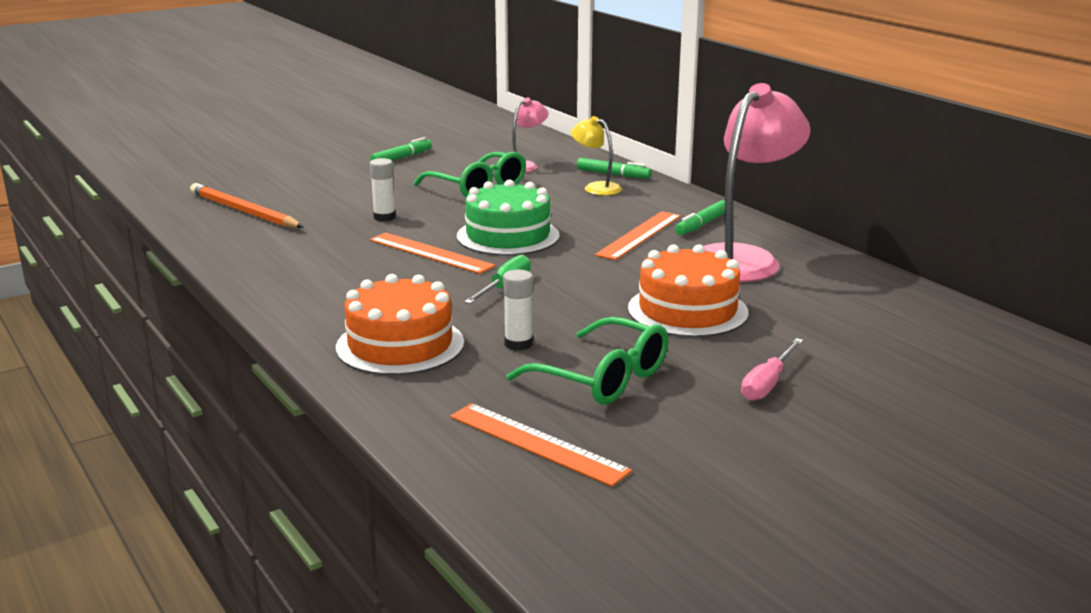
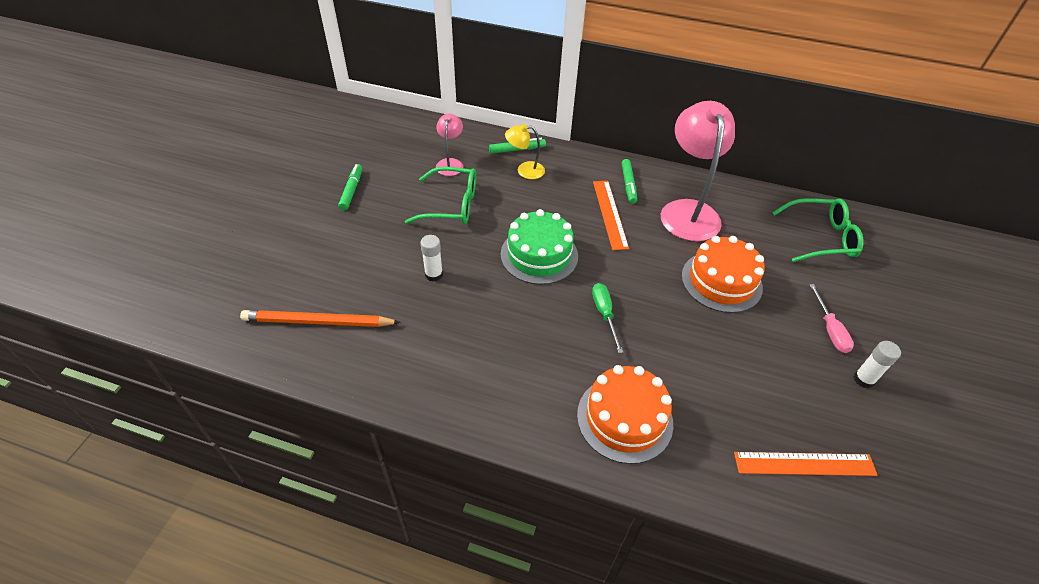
camera: 40 degrees left, 25 degrees up
(430, 253) = (516, 302): orange ruler -> none
(518, 344) = (683, 372): white glue stick -> white glue stick (863, 379)
(603, 378) = (760, 377): green glasses -> green glasses (821, 238)

